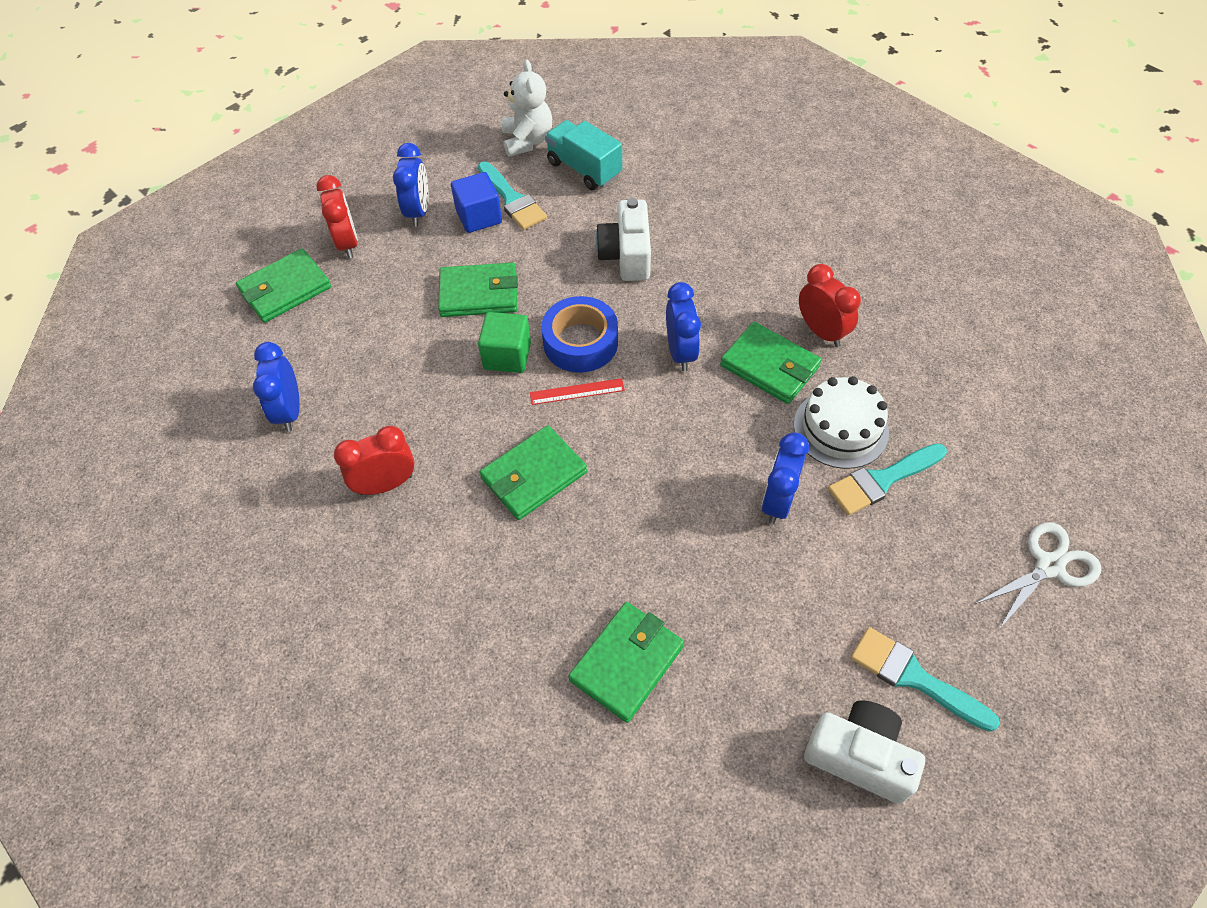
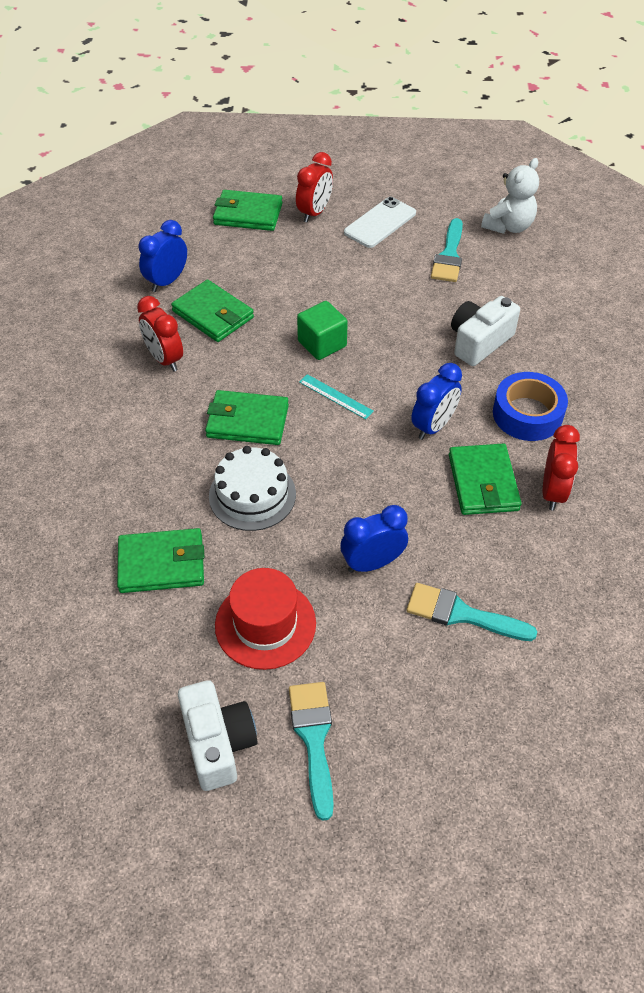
camera: 45 degrees right, 5 degrees down
(386, 484) = (164, 359): red clock -> red clock turned 150 degrees counterclockwise
(418, 212) = (380, 223): blue clock -> white phone
(479, 217) = (413, 251): blue cube -> none
(479, 294) = (353, 296): green wallet -> green wallet (213, 314)
(577, 392) = (335, 396): red ruler -> turquoise ruler
(580, 342) = (377, 370): blue tape -> blue tape (527, 414)
(584, 169) = (524, 269): turquoise truck -> none
(768, 627) = (265, 624): none -> red hat
(840, 428) = (478, 559): white cake -> white cake (252, 495)
(1049, 566) = (507, 774): white scissors -> none

